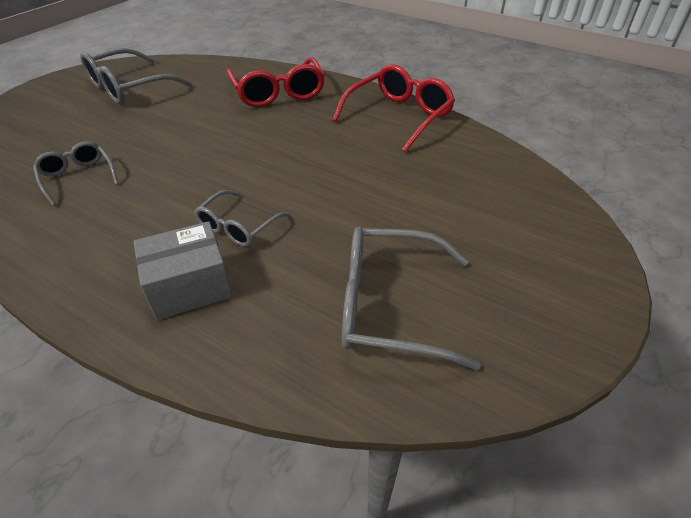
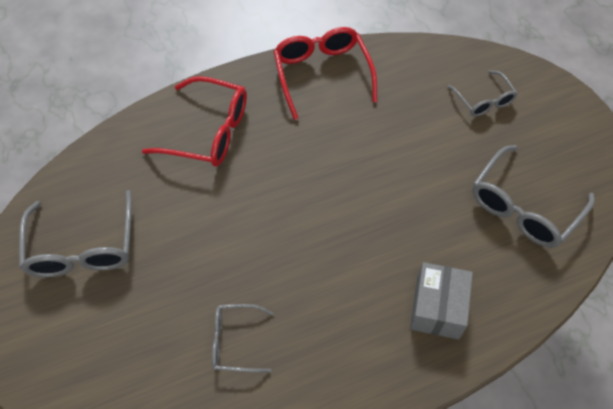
camera: 55 degrees left, 15 degrees up
(238, 226) = (391, 251): grey glasses -> grey glasses (483, 100)

